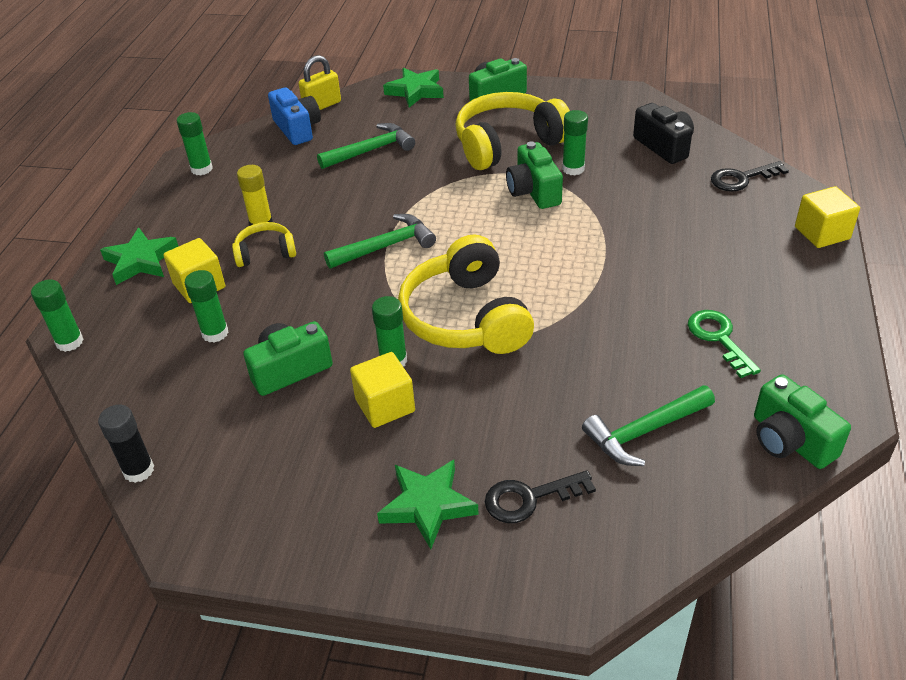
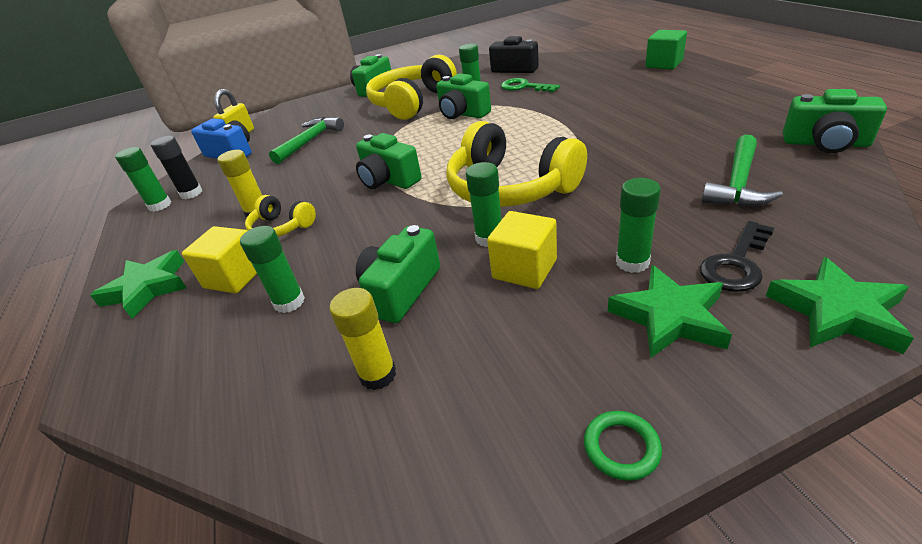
camera: 30 degrees left, 5 degrees down
(70, 342) = (108, 396): green glue stick -> green glue stick (632, 262)
(138, 470) = (322, 476): black glue stick -> black glue stick (191, 193)
(218, 426) = (378, 374): none -> yellow glue stick
(265, 253) = (281, 227): yellow headphones -> yellow headphones turned 105 degrees counterclockwise
(296, 560) = (621, 447): none -> green ring
(385, 246) = (388, 180): green hammer -> green camera
(415, 91) = (310, 106): green star -> green star (836, 312)
(718, 338) = (693, 122): green key -> green key (524, 87)
(742, 179) = (582, 63): black key -> none
(822, 233) = (664, 64): yellow cube -> green cube

